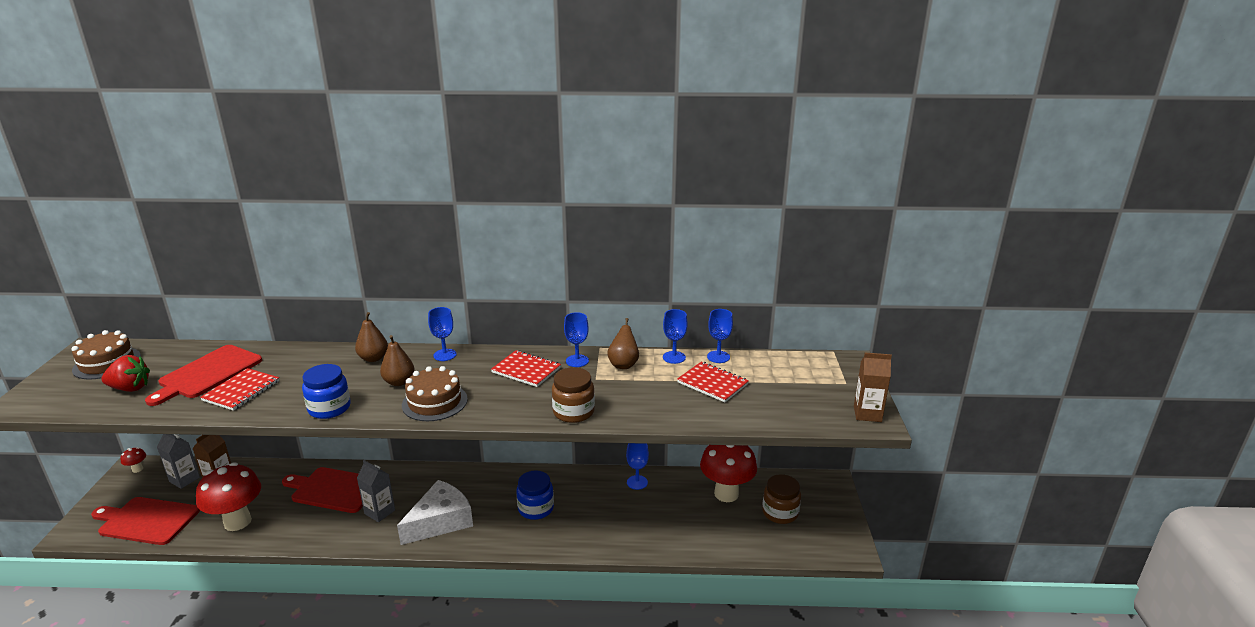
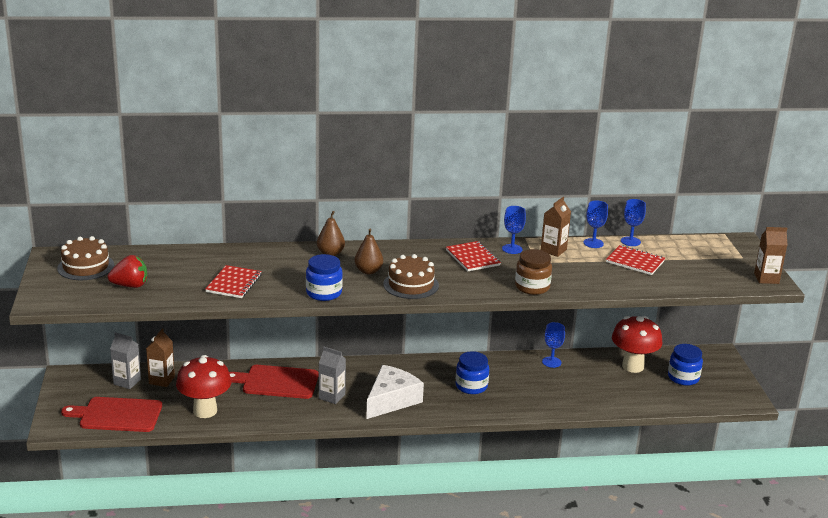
camera: 10 degrees left, 0 degrees up
(137, 469) = (73, 376): red mushroom -> none
(207, 373) = (190, 271): red cutting board -> none
(445, 355) = (392, 248): blue goblet -> none
(526, 370) = (472, 258): red notebook -> red notebook turned 45 degrees clockwise
(623, 364) = (553, 250): brown pear -> brown carton
(780, 513) = (683, 377): brown jar -> blue jar

